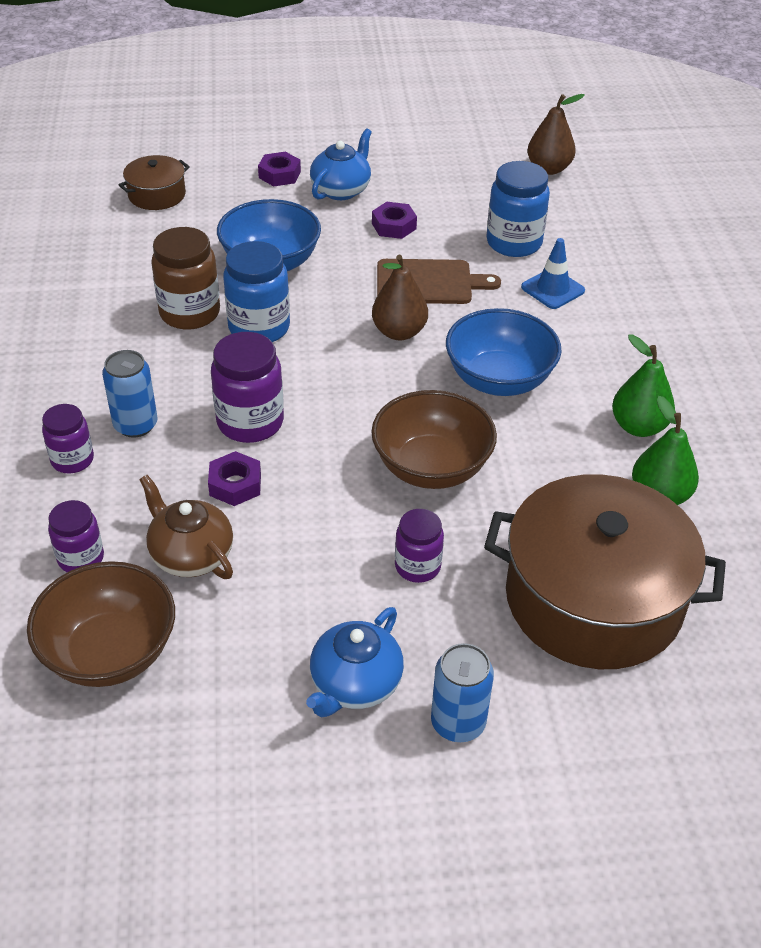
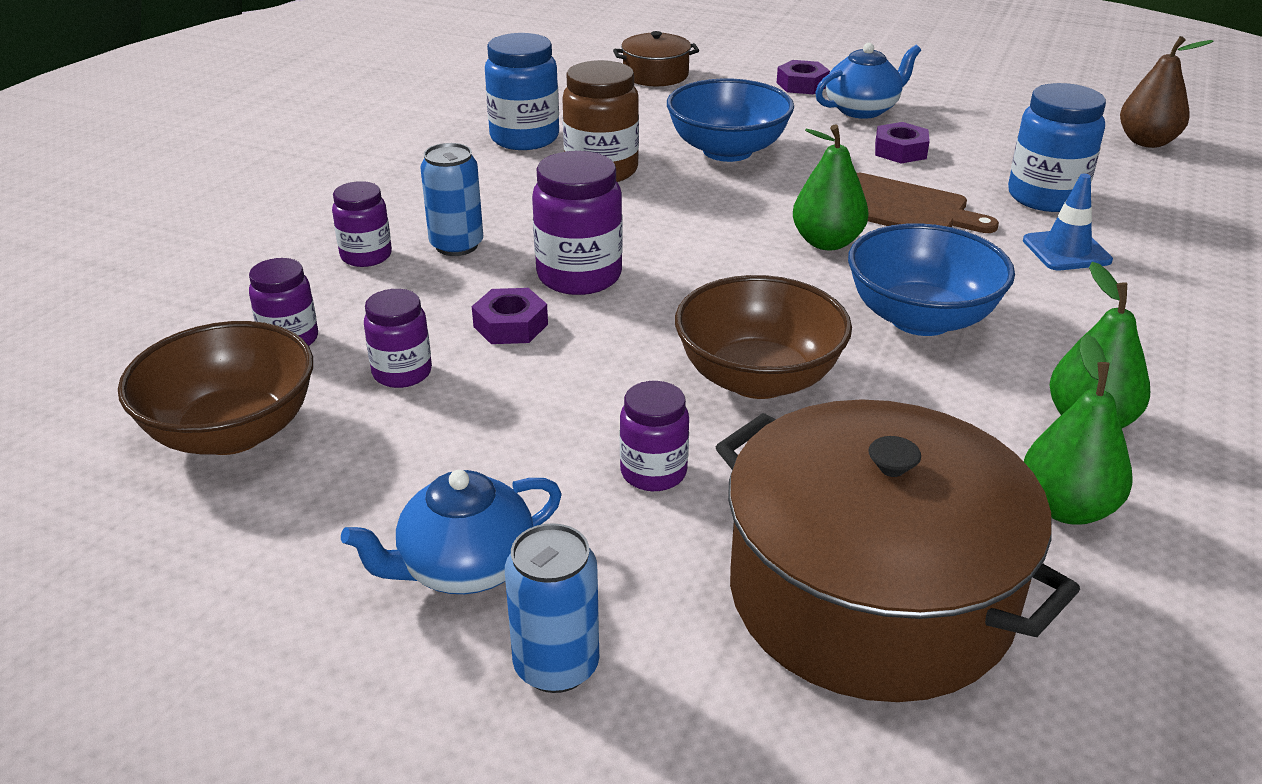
camera: 30 degrees right, 10 degrees down
(191, 555) = (402, 373): brown teapot -> purple jar
(259, 328) = (665, 200): blue jar -> blue jar (524, 138)
(399, 332) = (827, 242): brown pear -> green pear

